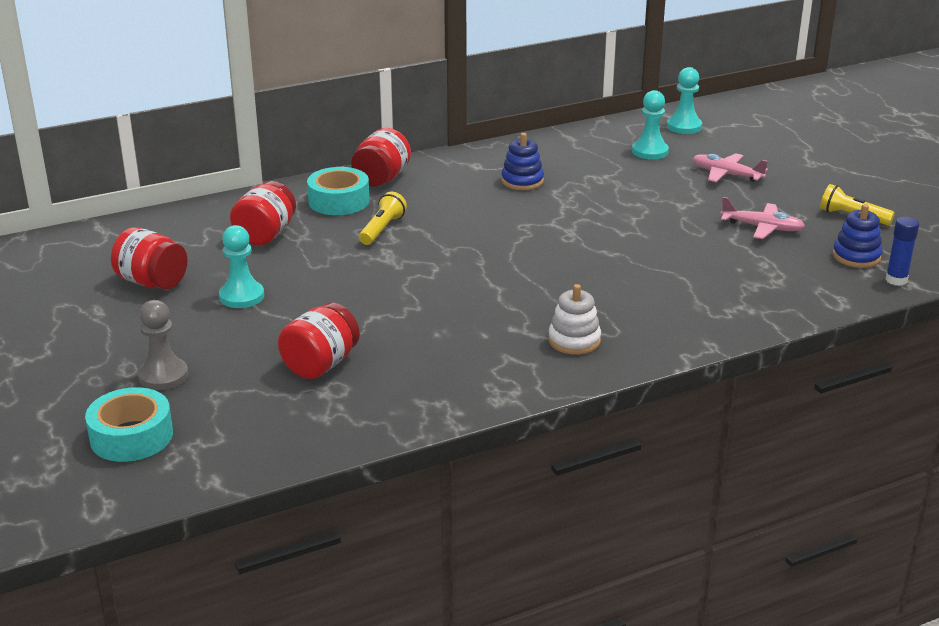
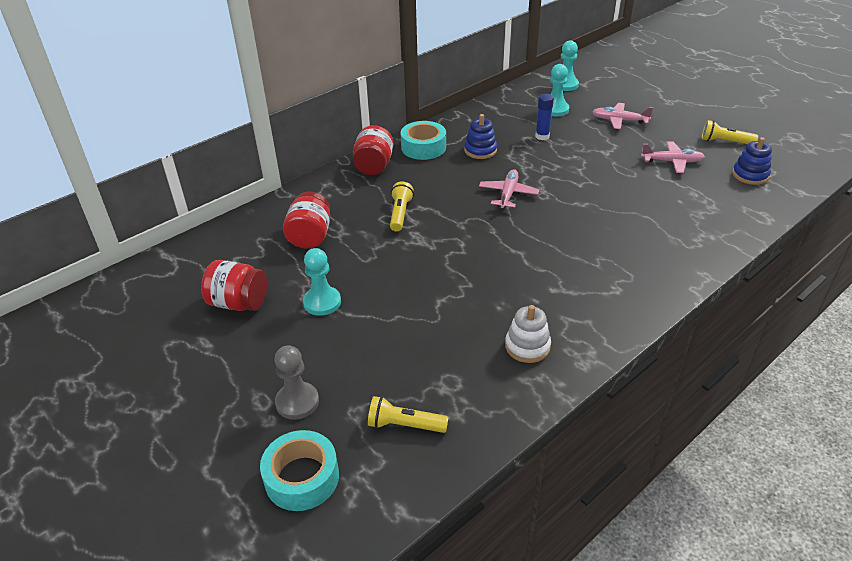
camera: 15 degrees left, 10 degrees up
(263, 415) = (405, 425): none -> yellow flashlight
(320, 365) = (424, 359): red jar -> none
(339, 201) = (352, 193): turquoise tape -> turquoise tape (423, 147)
(525, 229) = (508, 194): none -> pink plane
(574, 340) = (605, 291): white stacking toy -> white stacking toy (527, 346)
(896, 280) = (789, 190): blue glue stick -> blue glue stick (542, 136)

